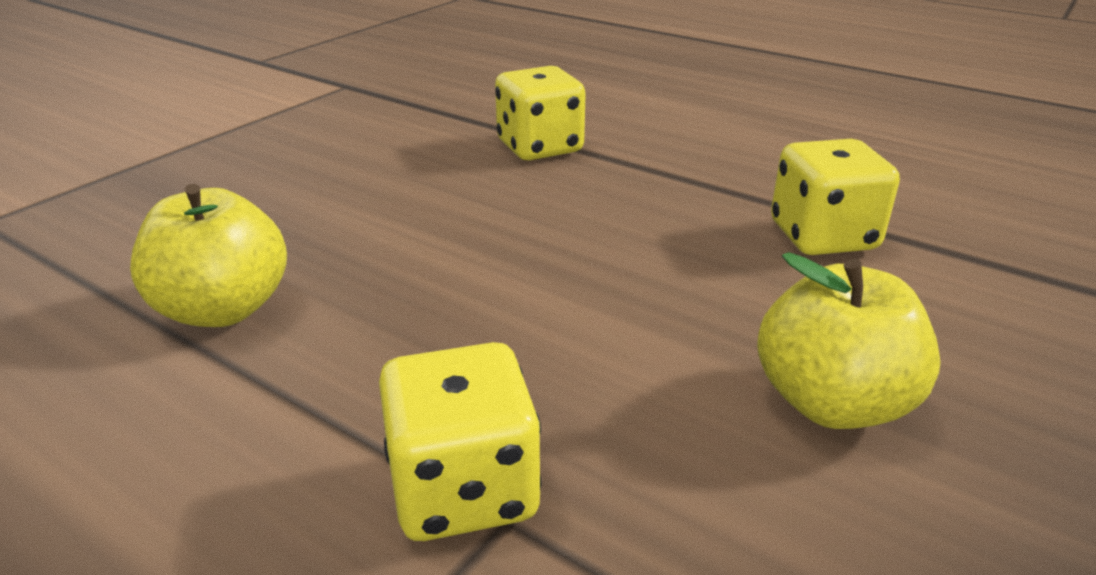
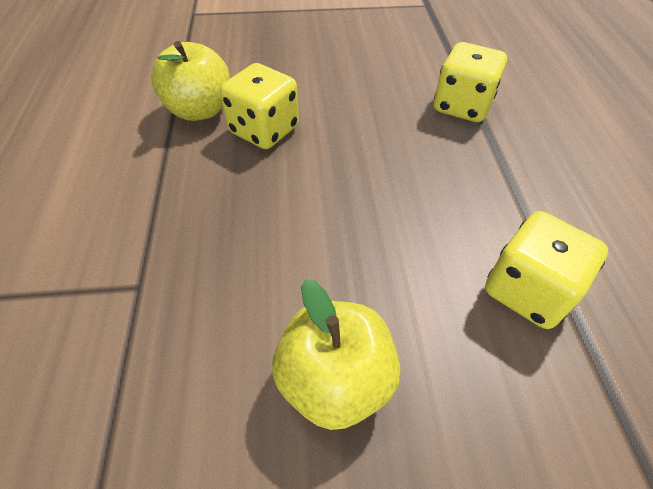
camera: 50 degrees right, 20 degrees up
(463, 489) = (146, 261): yellow dice -> yellow dice (264, 130)

